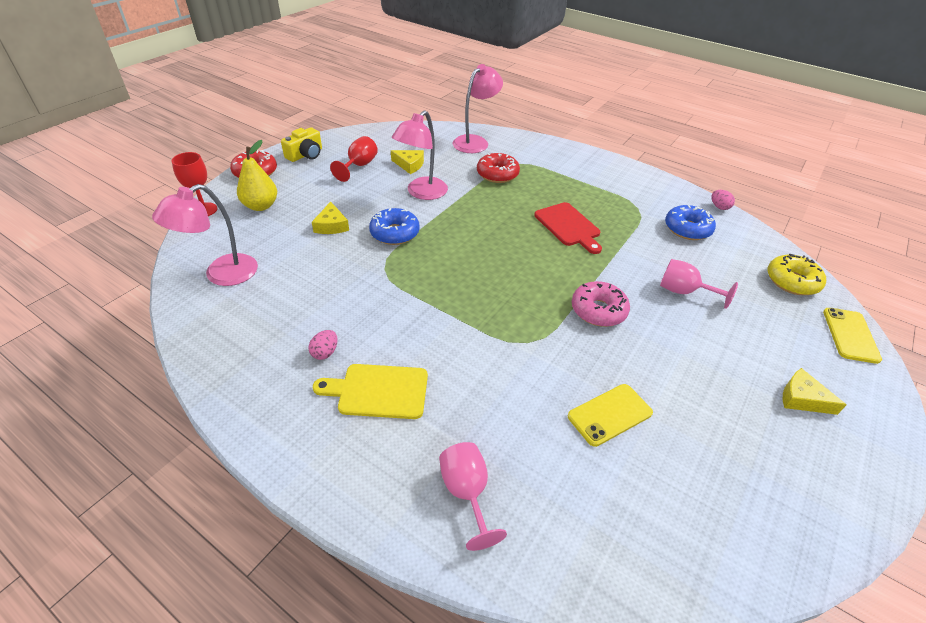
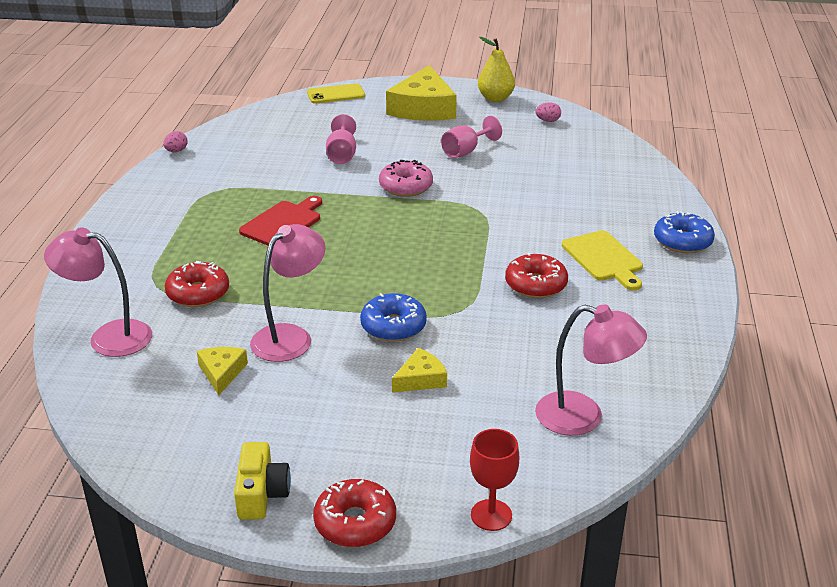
camera: 115 degrees left, 10 degrees down
(261, 206) = (434, 463): yellow pear -> yellow pear (495, 98)
(305, 155) = (261, 494): yellow camera -> yellow camera turned 75 degrees clockwise
(325, 352) = (599, 299): pink egg -> pink egg (548, 121)
(359, 166) = (258, 419): red goblet -> none
(379, 323) = (535, 284): none -> red donut
(422, 193) = (290, 336): pink lamp -> pink lamp turned 60 degrees counterclockwise
(467, 493) = (635, 201): pink goblet -> pink goblet (466, 151)
(609, 414) = (514, 166): yellow phone -> none
(687, 229) = (235, 162): blue donut -> blue donut (682, 241)
(792, 281) = (283, 115): yellow donut -> none
(802, 398) = (423, 108): yellow cheese -> yellow cheese, size x2.06

